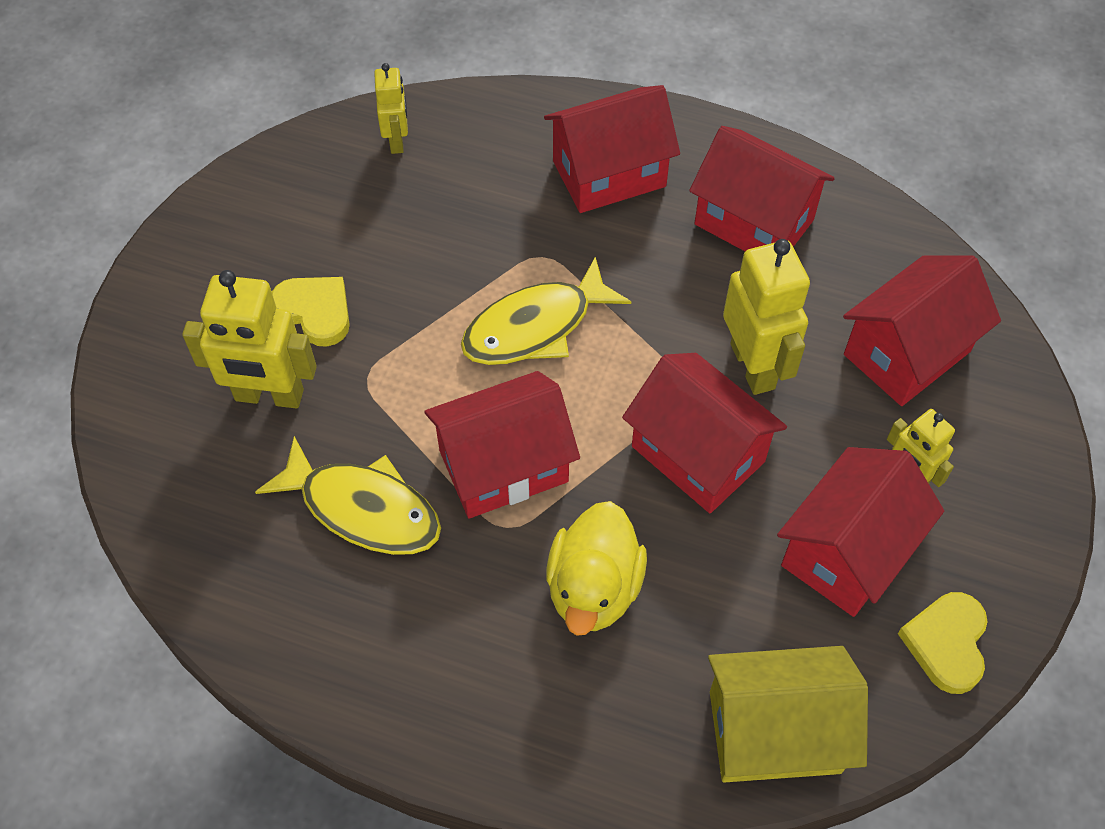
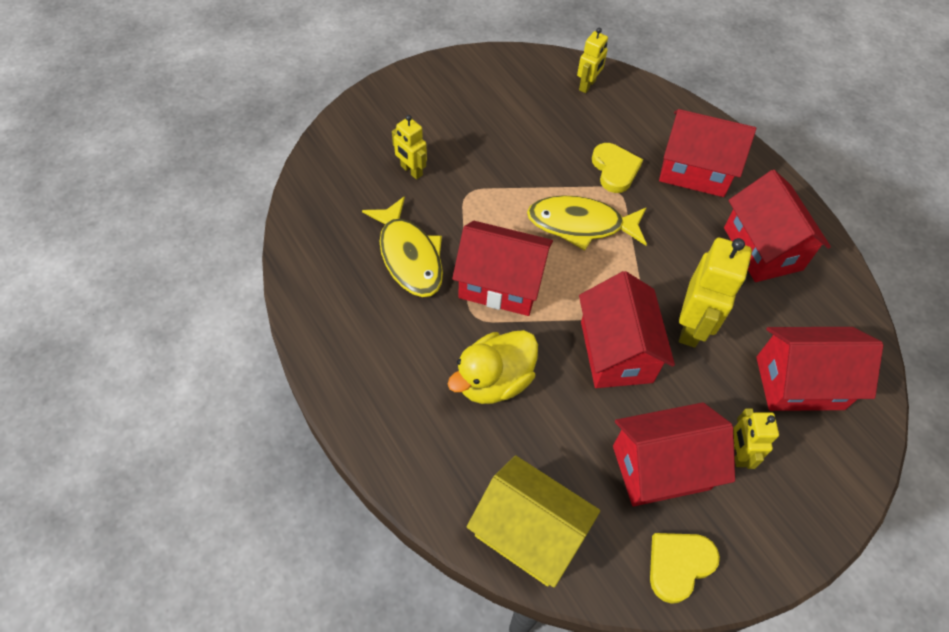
camera: 35 degrees right, 0 degrees up
(269, 396) = (411, 171): yellow robot -> yellow robot, size x0.58
(315, 311) = (470, 144): yellow heart -> yellow heart (615, 170)

